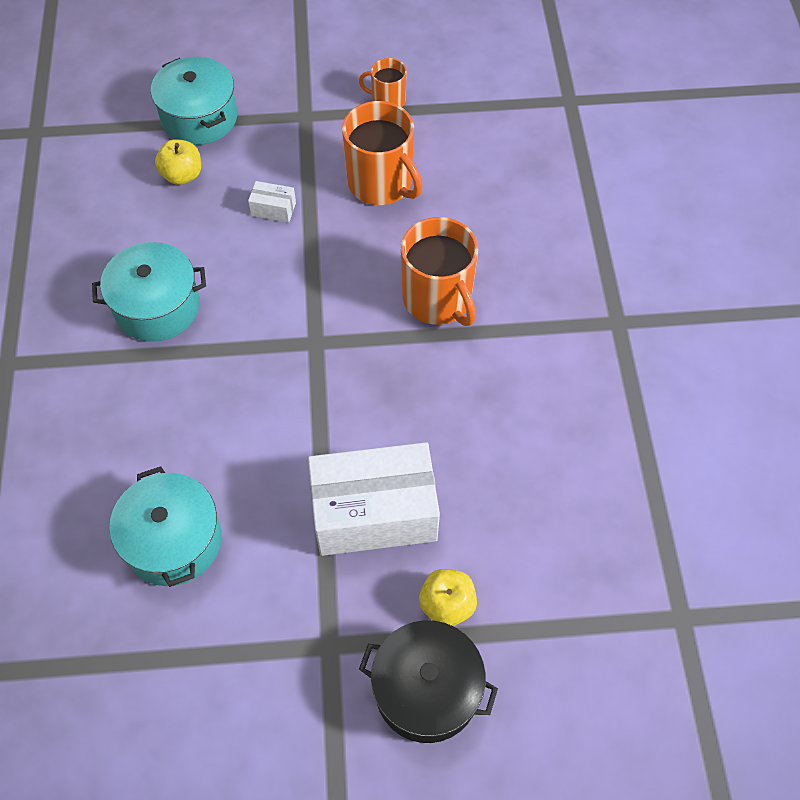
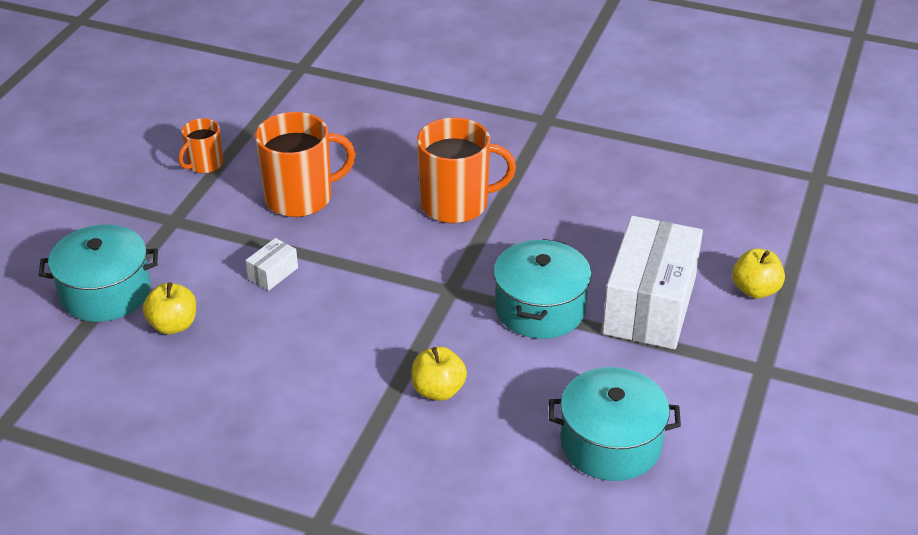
camera: 65 degrees left, 20 degrees down
(157, 306) = (330, 387): turquoise pot -> turquoise pot (540, 308)
(185, 383) = (438, 390): none -> yellow apple
(426, 689) = (825, 324): black pot -> none

